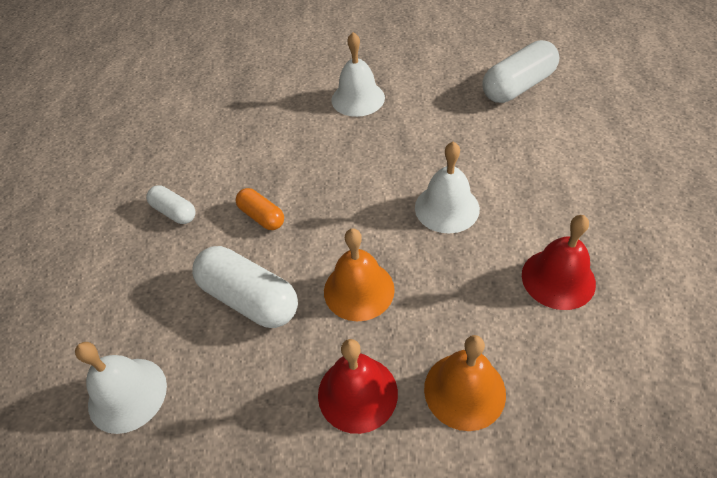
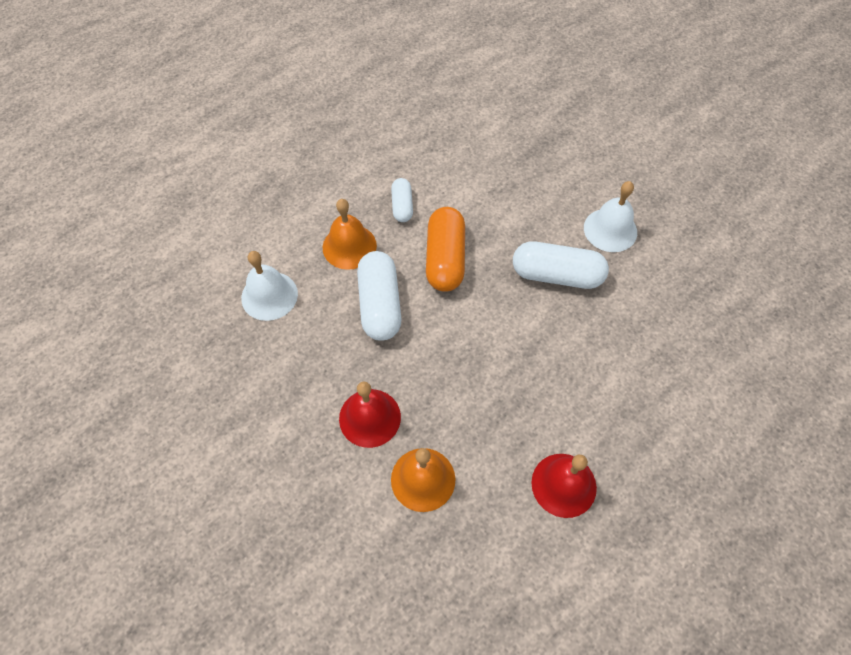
camera: 45 degrees right, 10 degrees up
(262, 216) = (445, 259): orange capsule -> orange capsule, size x1.78
(359, 290) = (441, 363): orange bell -> orange bell (349, 246)
(447, 208) = (560, 368): white bell -> none
(518, 86) = (743, 333): white capsule -> white capsule (556, 275)

